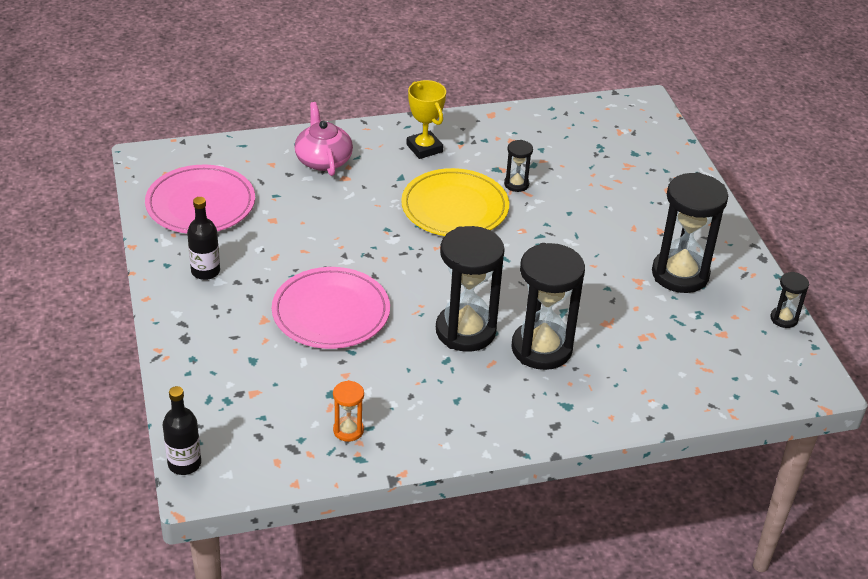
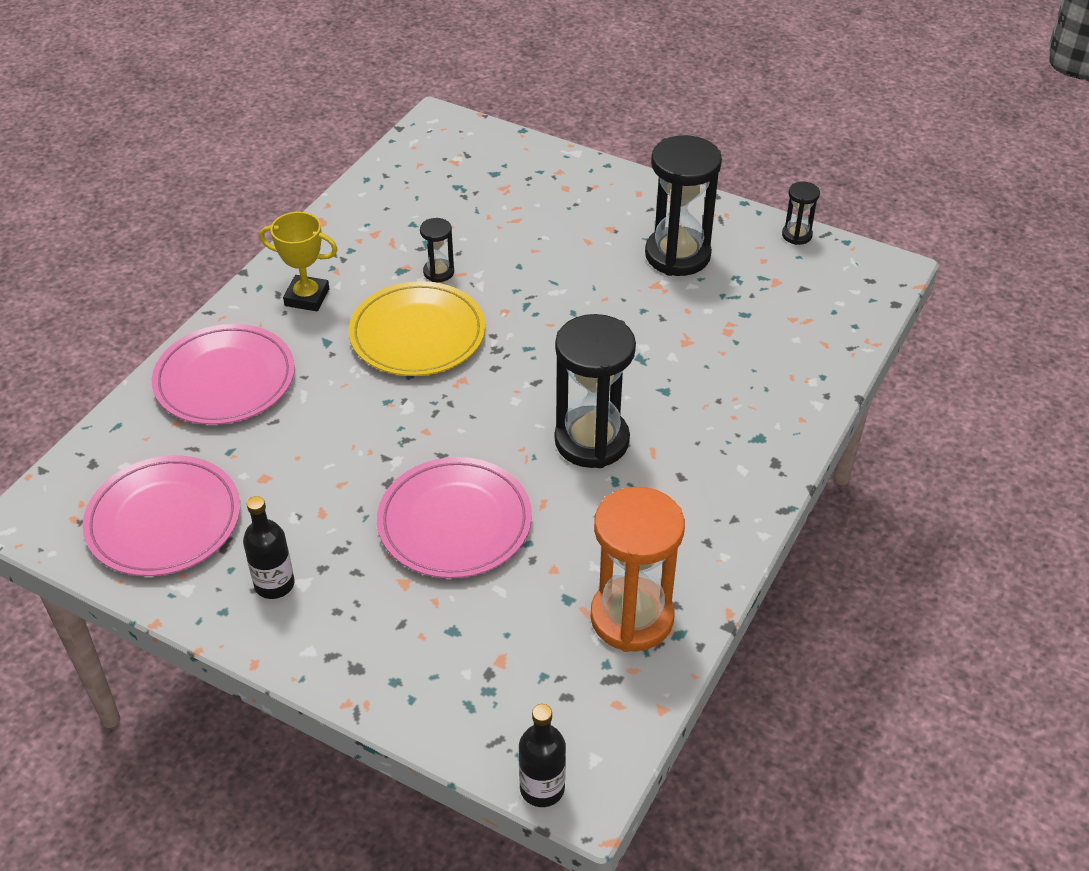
camera: 45 degrees left, 5 degrees up
(323, 160) = (225, 379): pink teapot -> pink plate
(348, 430) = (632, 617): orange hourglass -> orange hourglass, size x2.15
(541, 348) = (671, 405): black hourglass -> none

